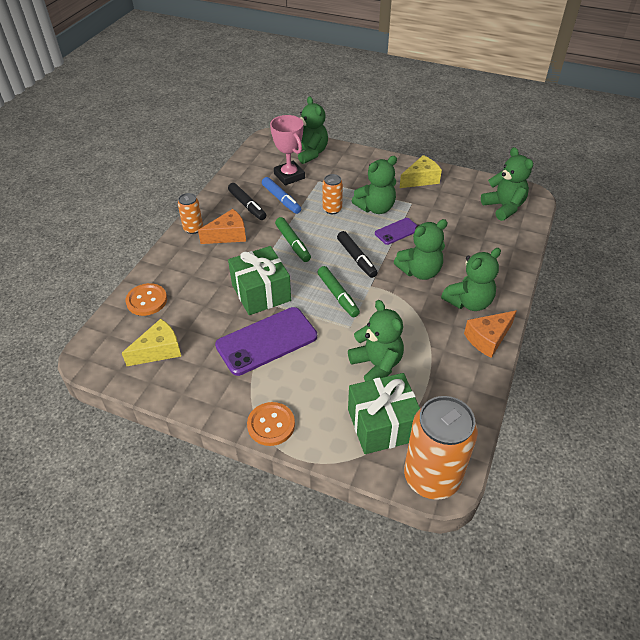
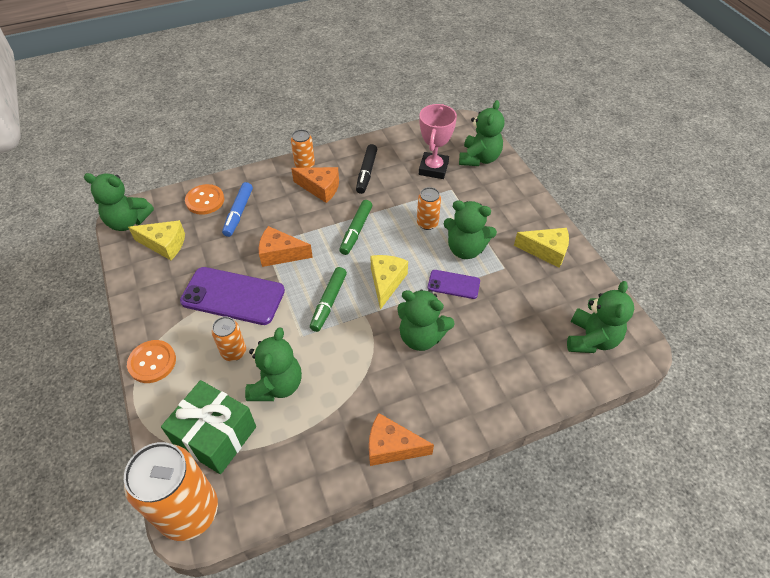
camera: 45 degrees right, 5 degrees up
(261, 292) = (280, 254): green gift -> orange cheese
(281, 199) = (399, 185): blue marker -> blue marker (238, 213)
(320, 371) = (234, 352): none -> orange can
(356, 258) = (386, 282): black marker -> yellow cheese
(469, 302) = (423, 400): green teddy bear -> green teddy bear (128, 221)

